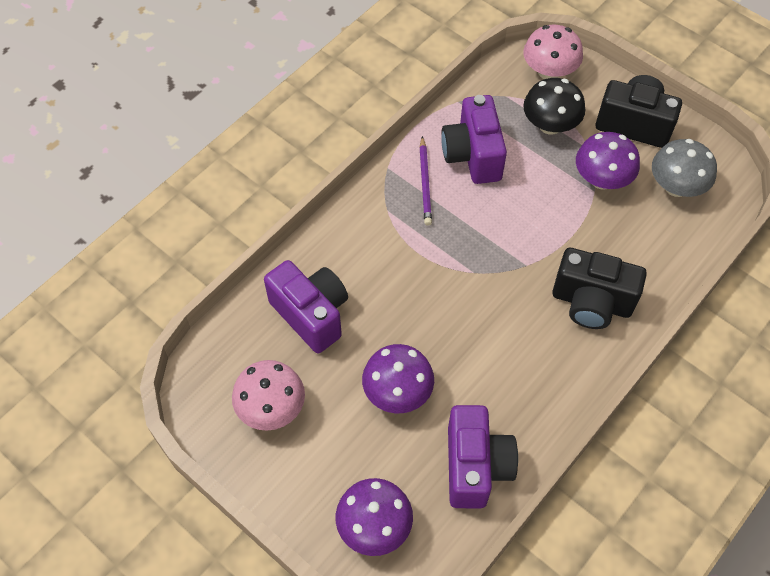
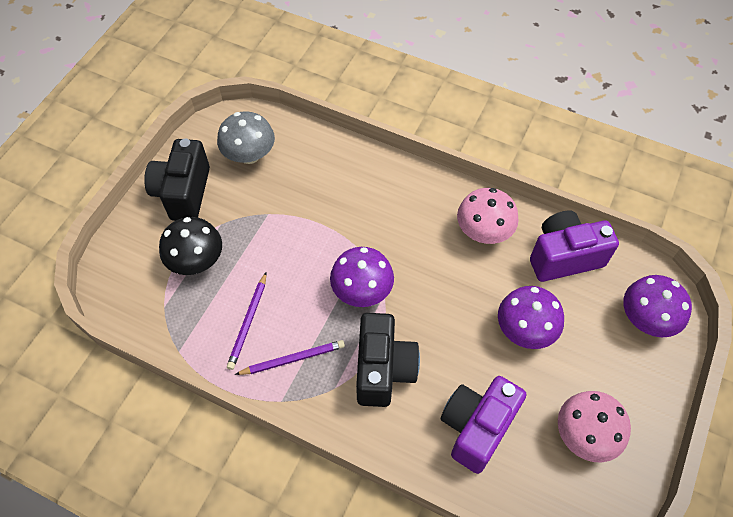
camera: 105 degrees left, 0 degrees up
(472, 155) = (248, 322): purple camera -> purple pencil
(549, 71) = (125, 272): pink mushroom -> pink mushroom (483, 231)
(591, 302) = (386, 200): black camera -> black camera (383, 369)
(602, 179) = (253, 209): purple mushroom -> purple mushroom (362, 290)

